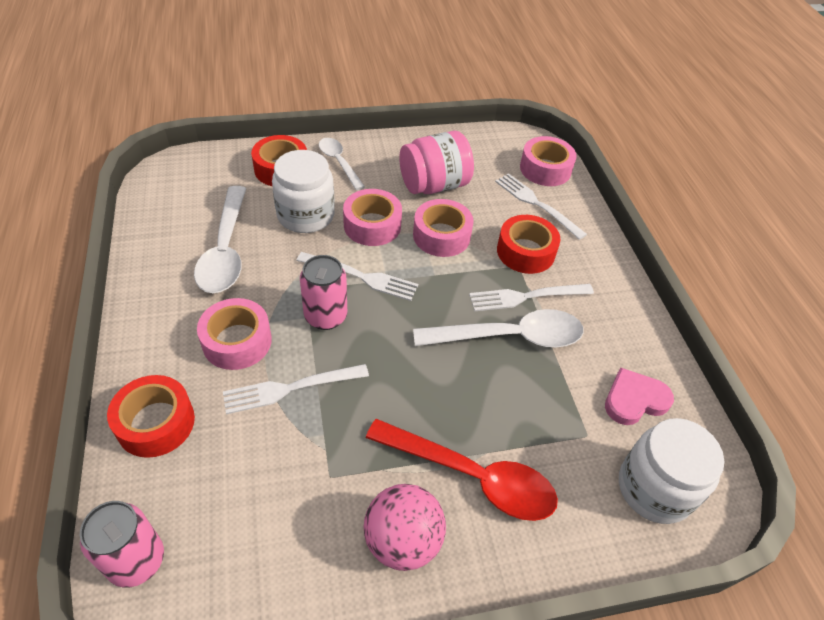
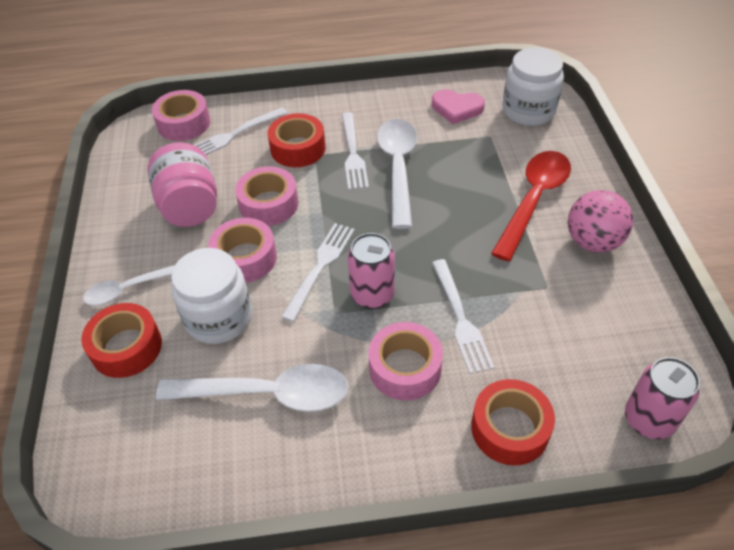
camera: 80 degrees left, 0 degrees up
(634, 400) = (457, 108): pink heart -> pink heart turned 60 degrees counterclockwise

